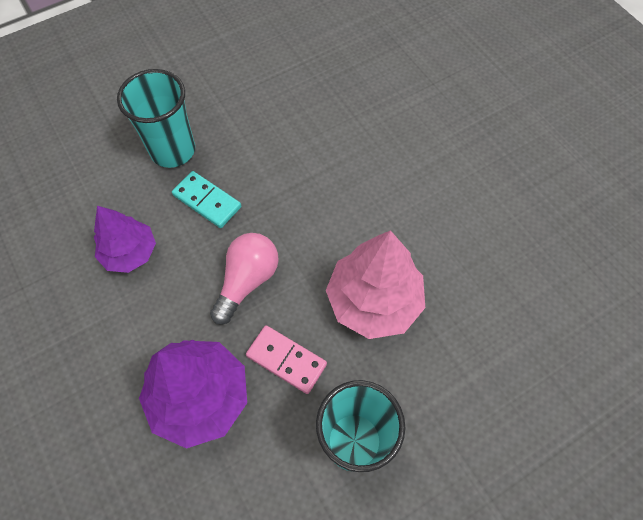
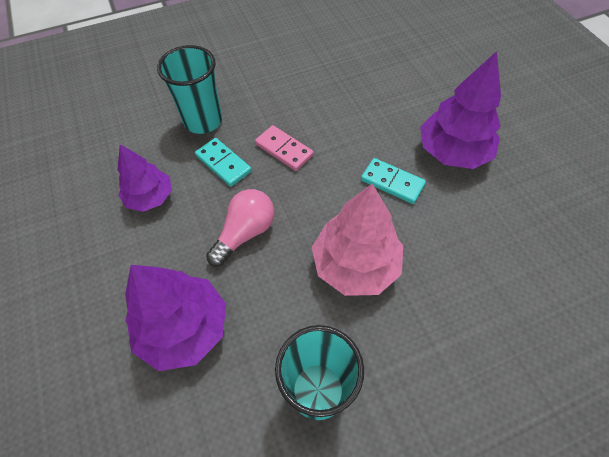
camera: 10 degrees right, 5 degrees down
(286, 360) = (267, 306): pink domino -> pink domino (284, 149)
(401, 201) = (392, 182): none -> turquoise domino
(462, 157) = (453, 152): none -> purple tree

